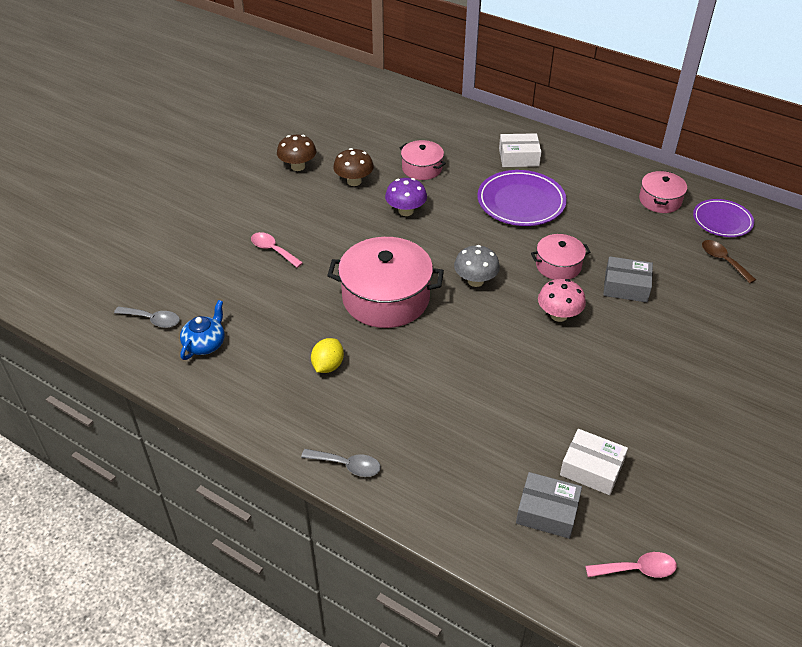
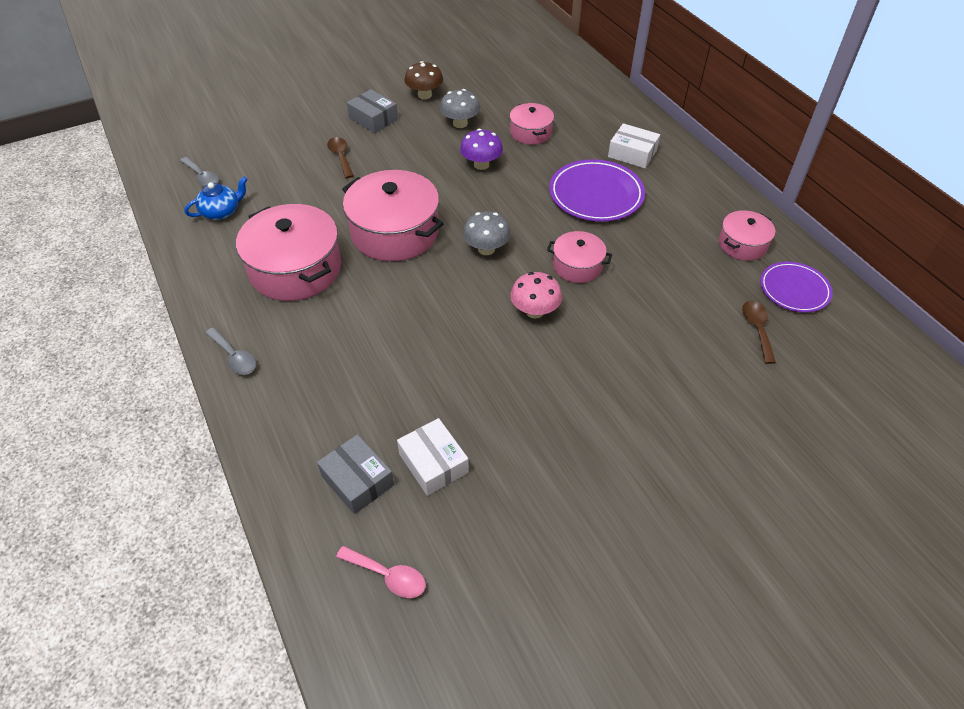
camera: 30 degrees right, 5 degrees up
(273, 250) = (341, 157): pink spoon -> brown spoon
(328, 366) = (295, 269): yellow lemon -> pink pot
(354, 181) = (460, 123): brown mushroom -> grey mushroom
(626, 287) = (627, 312): grey box -> grey box (373, 119)

